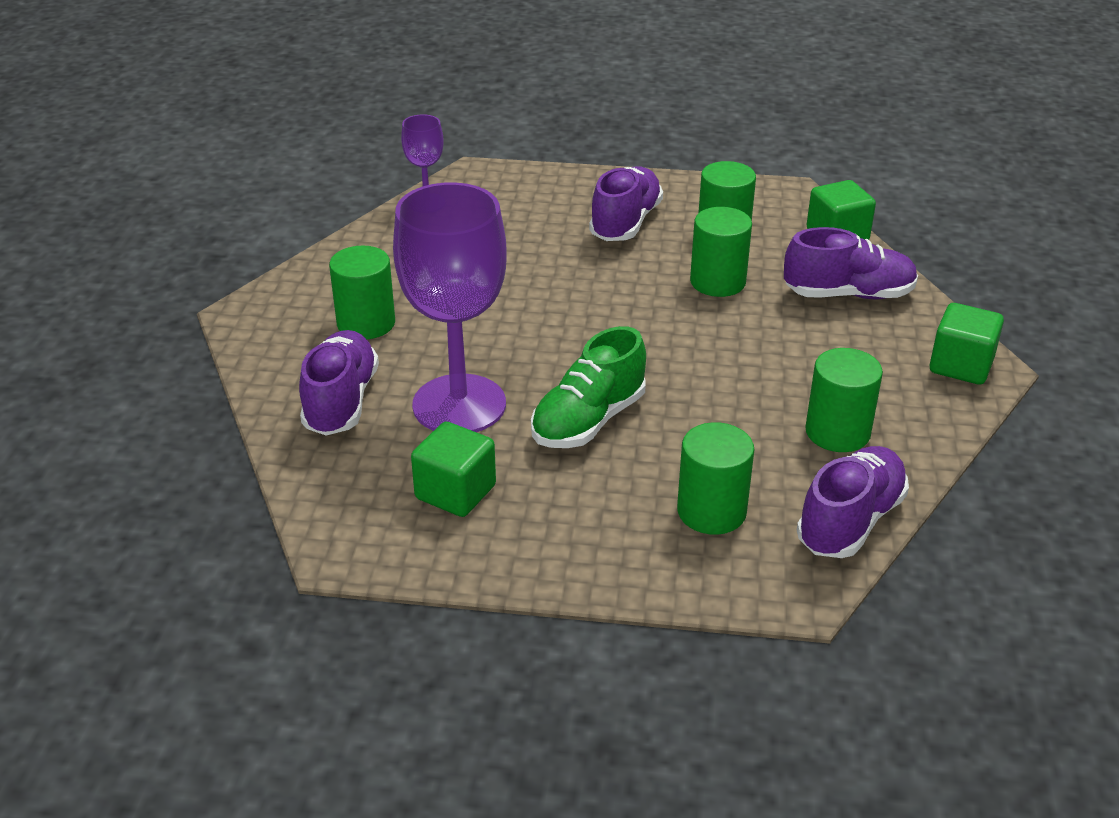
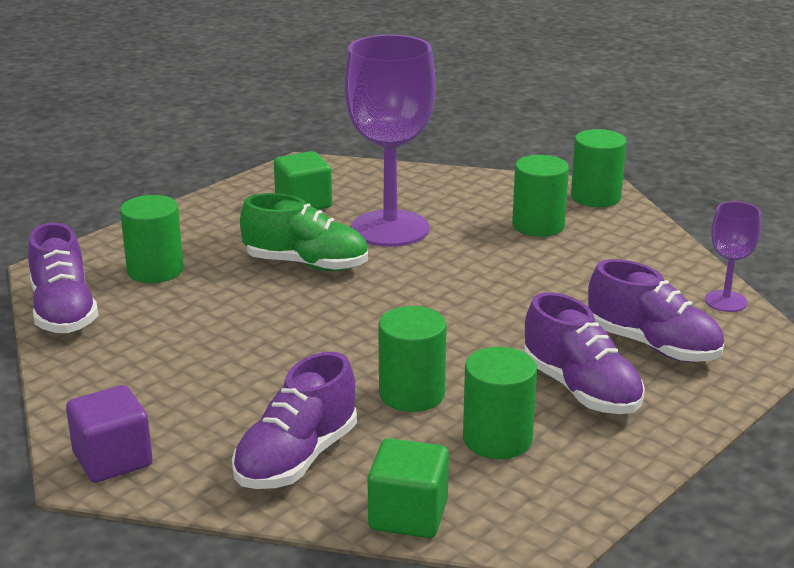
camera: 125 degrees right, 10 degrees down
(341, 401) = (447, 195): purple shoe -> purple shoe (653, 346)
(588, 421) = (306, 264): green shoe -> green shoe turned 120 degrees clockwise
(837, 432) = (143, 352): green cylinder -> green cylinder (595, 197)
(961, 366) = (113, 460): green cube -> purple cube

